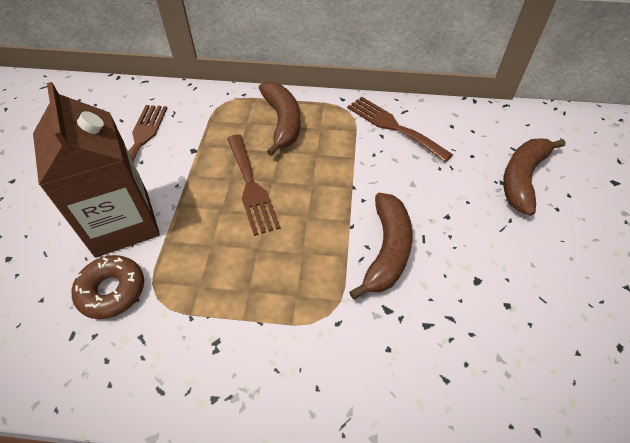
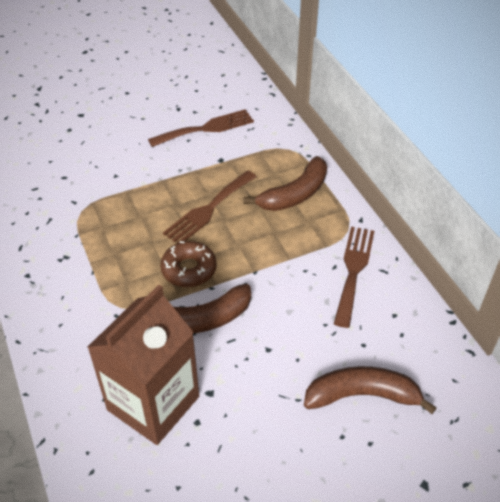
camera: 60 degrees right, 5 degrees down
(112, 291) = (74, 188): brown donut -> brown donut (189, 269)
(122, 223) = (128, 162): brown carton -> brown carton (153, 403)

